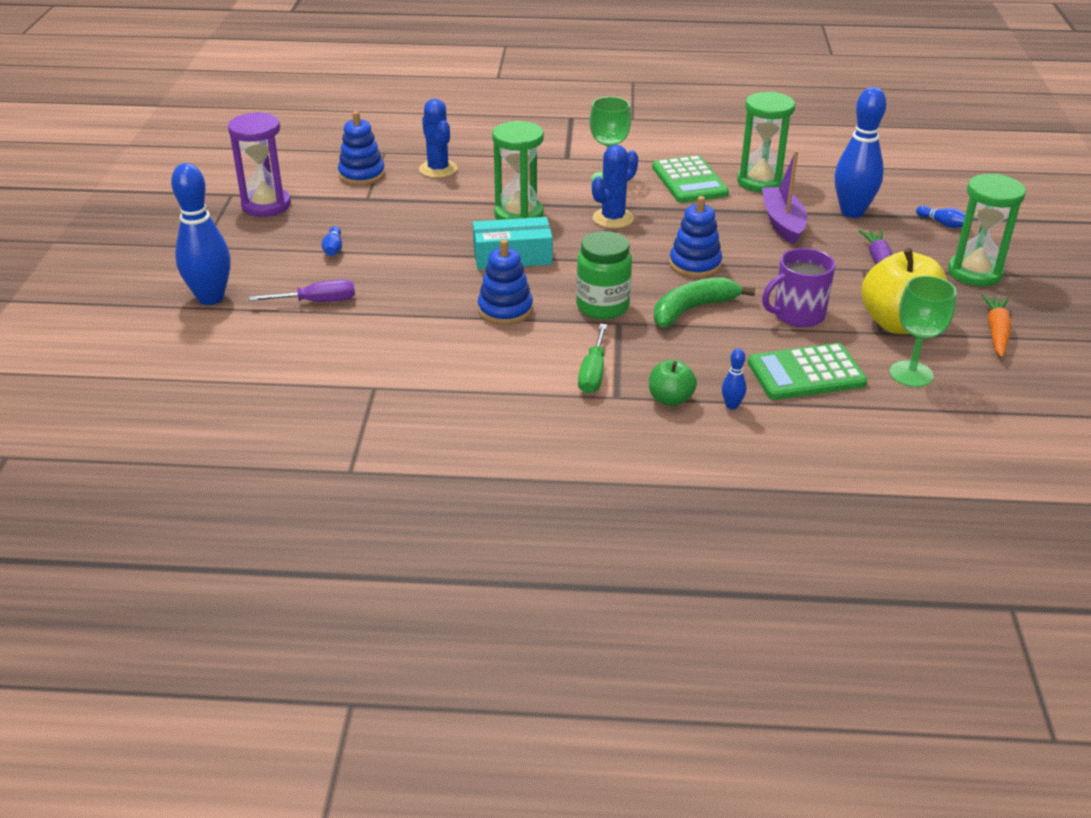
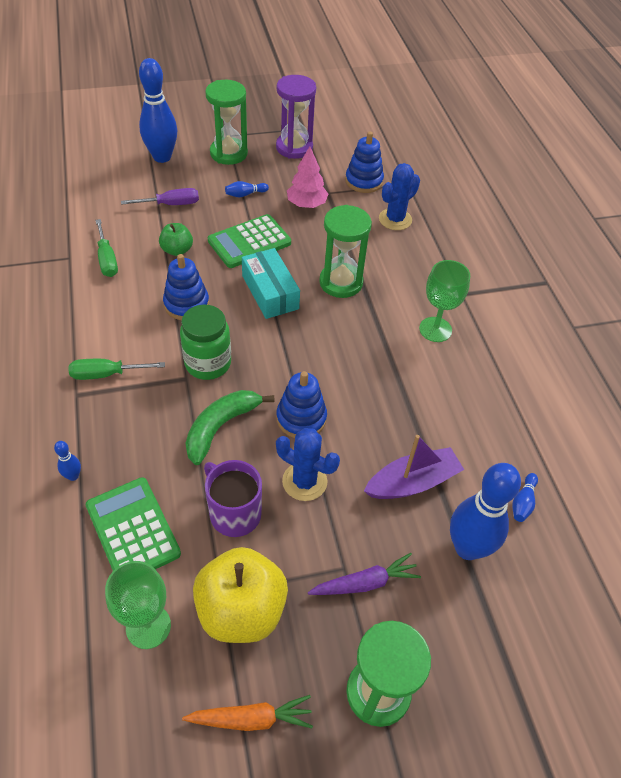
camera: 70 degrees right, 15 degrees up
(317, 302) = (170, 204): purple screwdriver -> purple screwdriver turned 75 degrees counterclockwise
(379, 214) = (306, 204): none -> pink tree
(394, 358) = (107, 259): none -> green screwdriver
(613, 218) = (362, 345): blue cactus -> blue cactus (304, 481)
(670, 399) = (77, 431): green apple -> green apple (177, 250)
(689, 181) = (464, 391): green calculator -> green calculator (249, 242)
(692, 310) = (220, 427): green banana -> green banana turned 90 degrees counterclockwise
(760, 182) = (494, 452): green hourglass -> green hourglass (228, 153)
(943, 224) = (485, 651): blue bowling pin -> blue bowling pin (523, 502)

